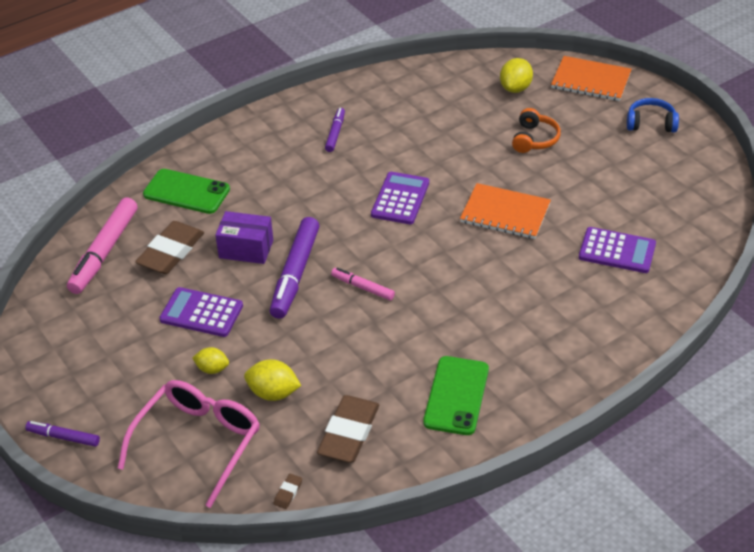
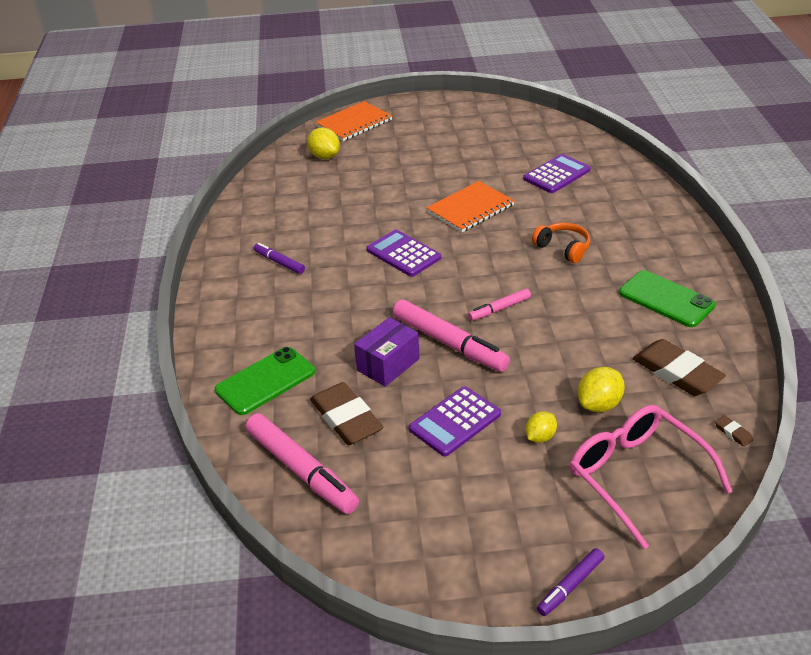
camera: 60 degrees left, 5 degrees down
(295, 274) = (449, 343): purple marker -> pink marker
(534, 139) = (396, 168): orange headphones -> orange headphones (563, 248)
(650, 123) = (430, 116): blue headphones -> none

